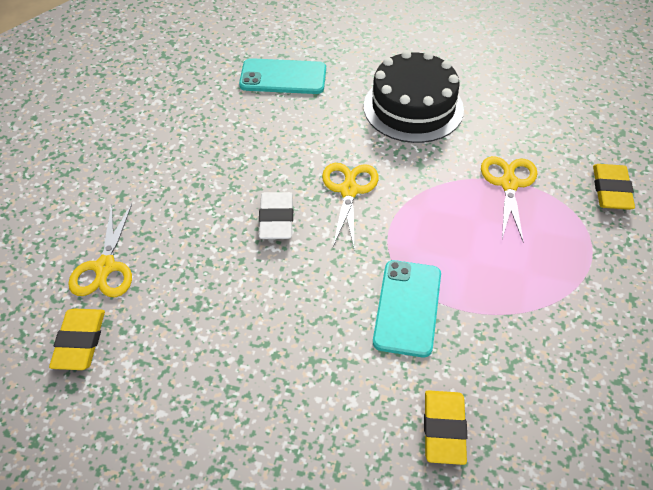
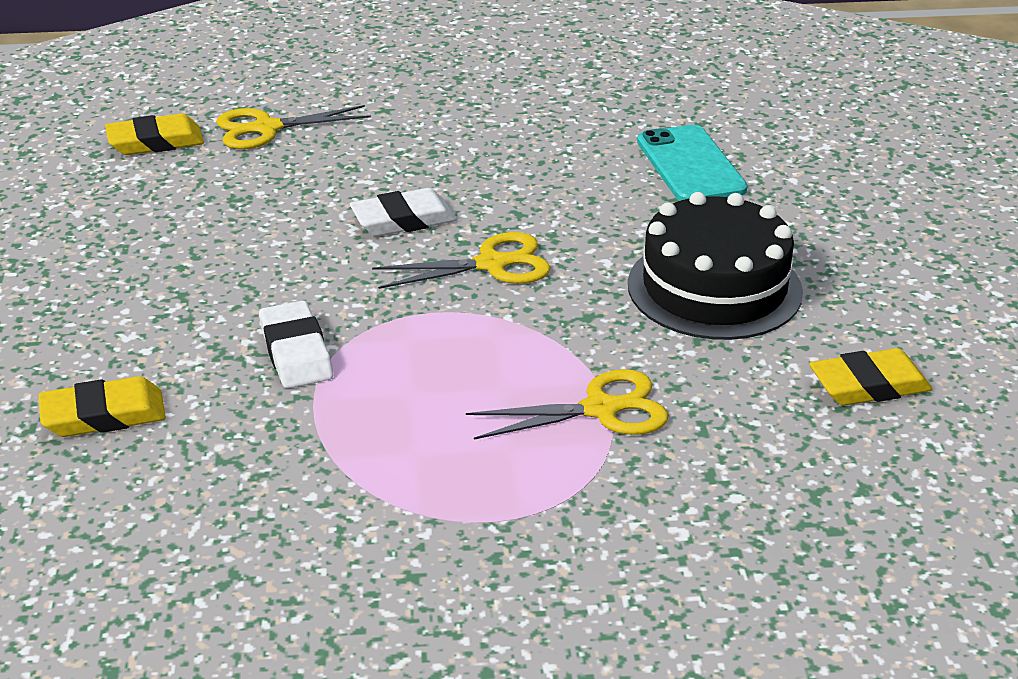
camera: 70 degrees right, 15 degrees down
(407, 308) = (296, 352): turquoise phone -> white eraser
(611, 190) = (660, 529): yellow eraser -> yellow eraser (869, 385)

